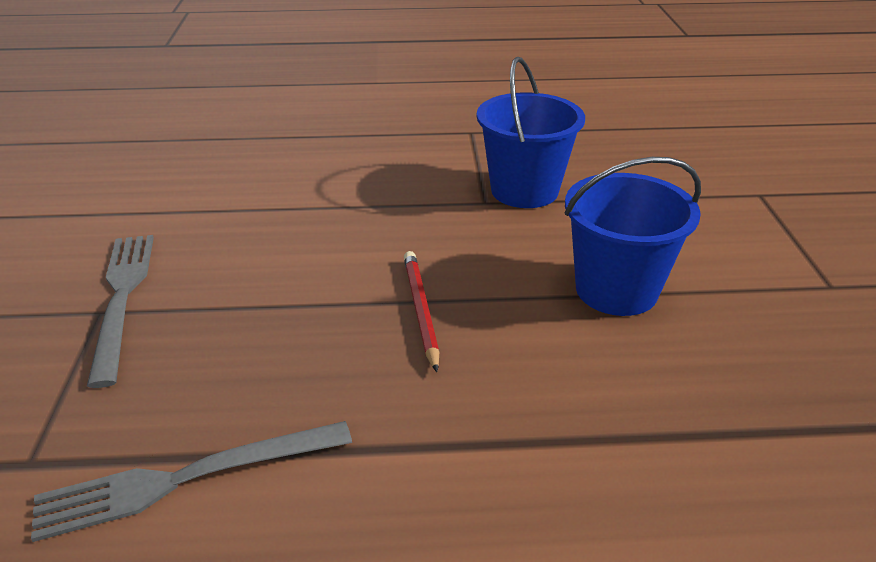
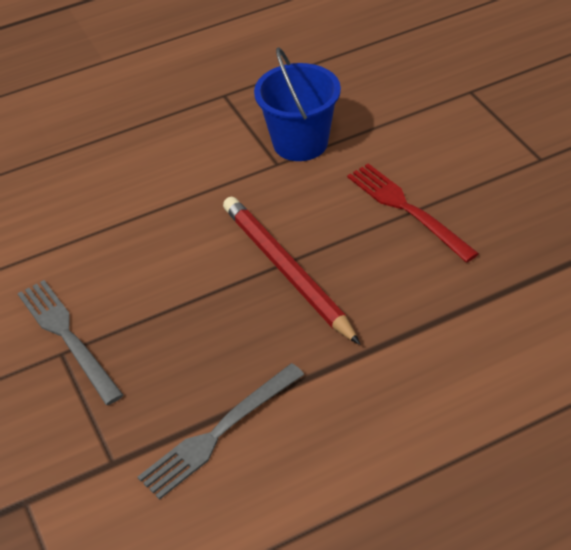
camera: 20 degrees left, 10 degrees up
(421, 310) = (287, 271): red pencil -> red pencil, size x1.76
(616, 290) = (407, 209): blue bucket -> red fork

